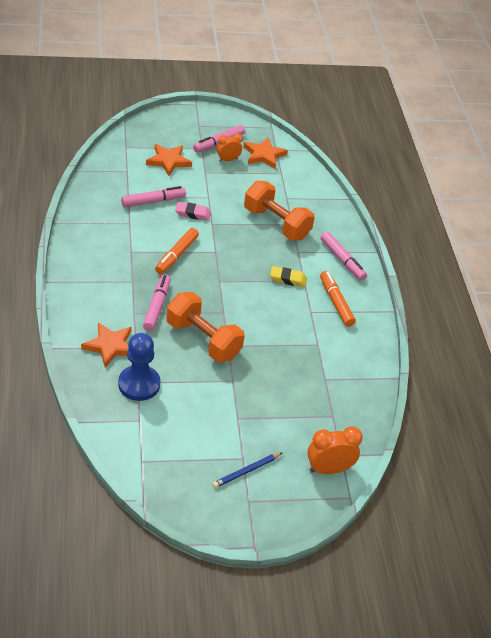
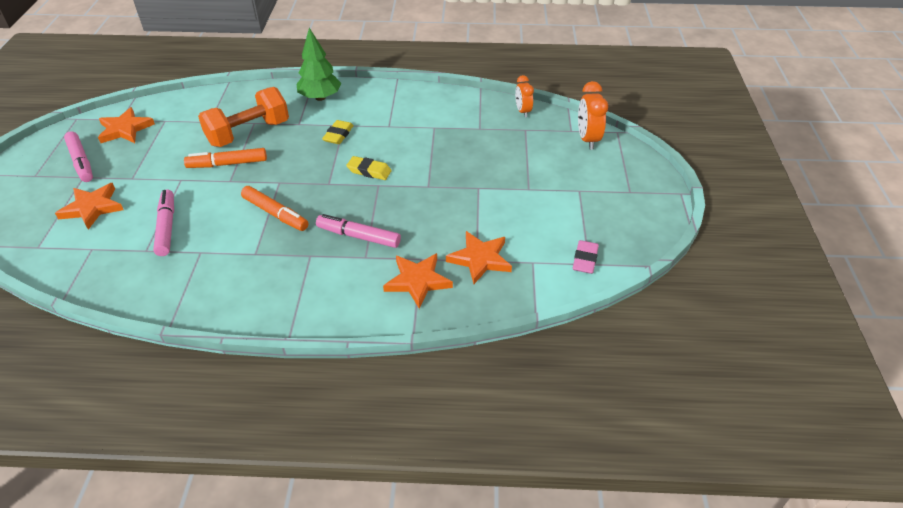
camera: 75 degrees left, 0 degrees up
(139, 384) = (480, 259): blue pawn -> orange star
(192, 213) = (205, 194): pink eraser -> pink eraser (585, 260)
(203, 340) = (417, 203): orange dumbbell -> none
(228, 160) = (118, 157): orange clock -> orange clock (522, 111)
(241, 304) = (369, 171): none -> yellow eraser
(246, 471) = (595, 189): blue pencil -> none
(336, 302) = (379, 109): orange marker -> orange marker (227, 164)
(342, 260) = (320, 97): pink marker -> green tree

